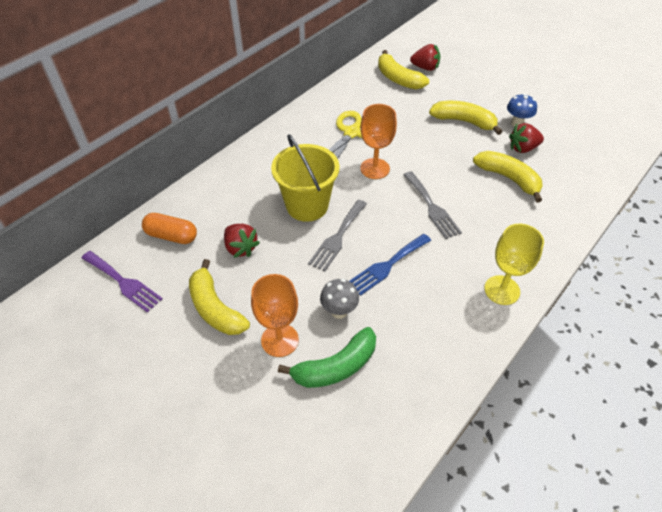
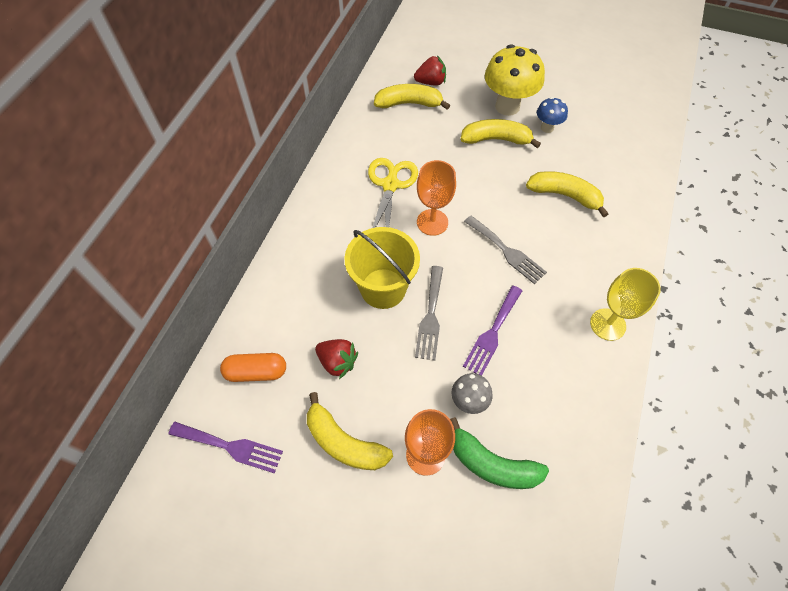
camera: 20 degrees left, 10 degrees up
(336, 367) = (492, 464): green banana -> green banana turned 75 degrees clockwise
(387, 265) = (492, 333): blue fork -> purple fork
(398, 79) = (409, 103): yellow banana -> yellow banana turned 150 degrees clockwise
(487, 99) = (507, 106): none -> yellow mushroom
(523, 148) = (564, 156): red strawberry -> none

